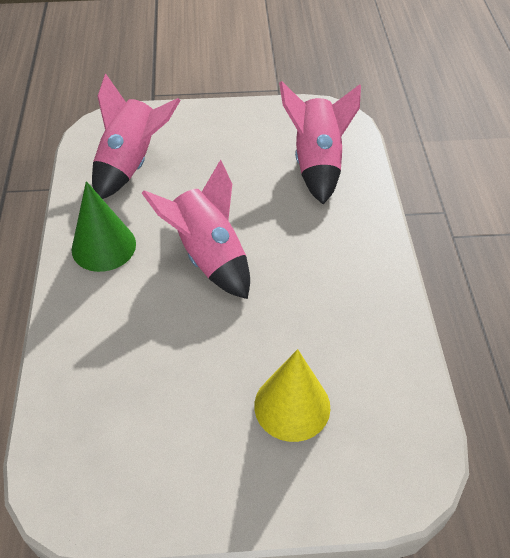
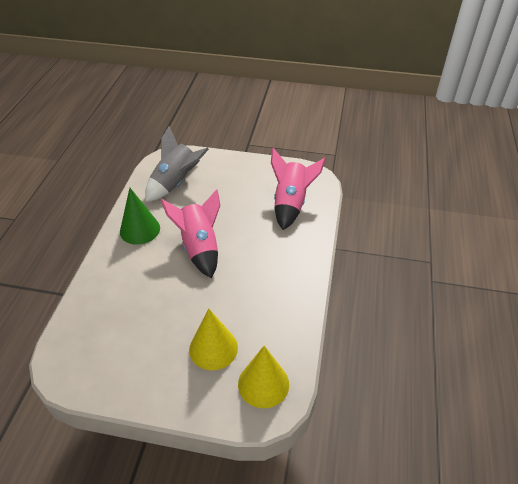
camera: 15 degrees right, 5 degrees down
(131, 163) = (175, 183): pink rocket -> grey rocket
(387, 442) = (263, 384): none -> yellow cone

